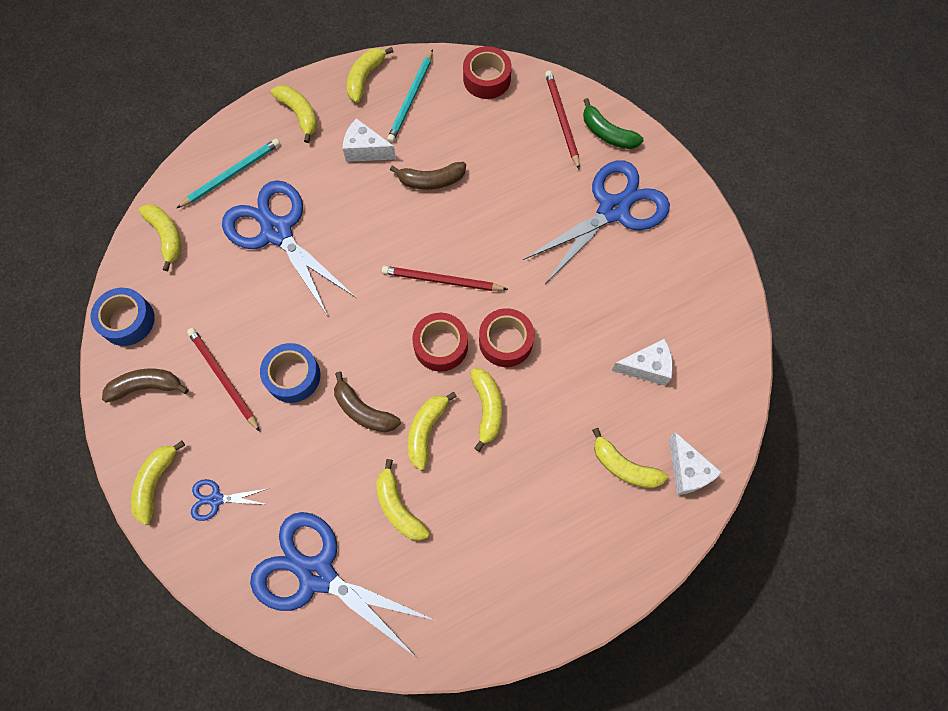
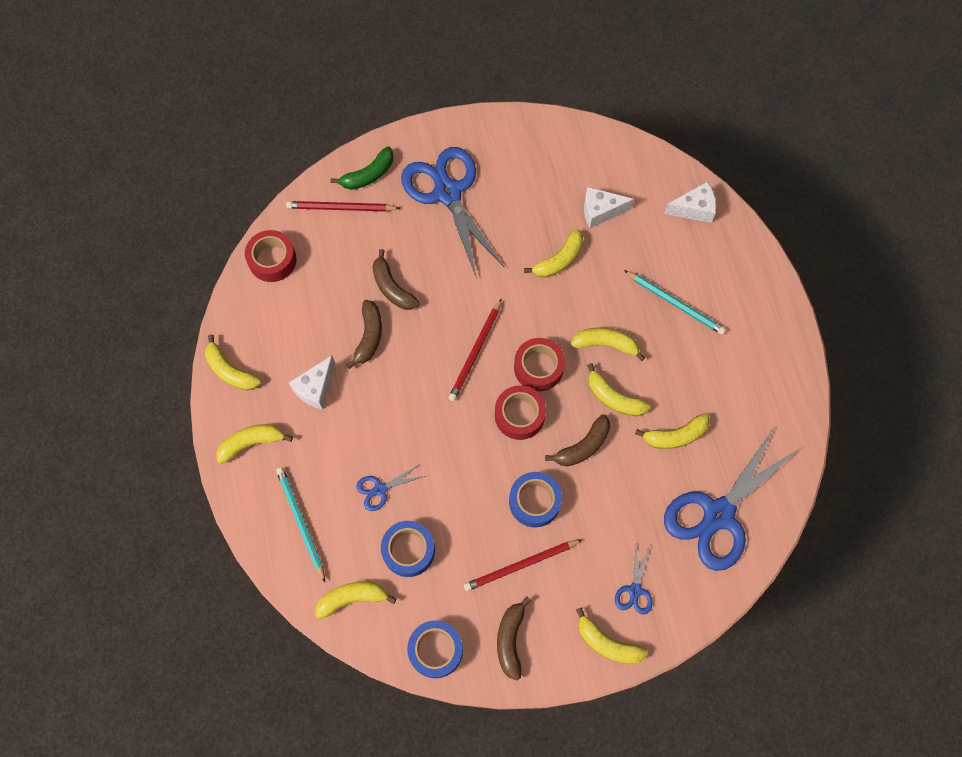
camera: 75 degrees left, 0 degrees up
(221, 272) = (408, 550): none -> blue tape
(277, 232) = (380, 489): blue scissors -> blue scissors, size x0.43
(411, 98) = (270, 333): turquoise pencil -> turquoise pencil (675, 304)
(489, 187) = (392, 287): none -> brown banana
(505, 341) = (548, 313): red tape -> red tape (519, 415)
(624, 466) = (680, 253): yellow banana -> yellow banana (559, 260)
(646, 367) = (600, 211): white cheese -> white cheese turned 105 degrees counterclockwise

